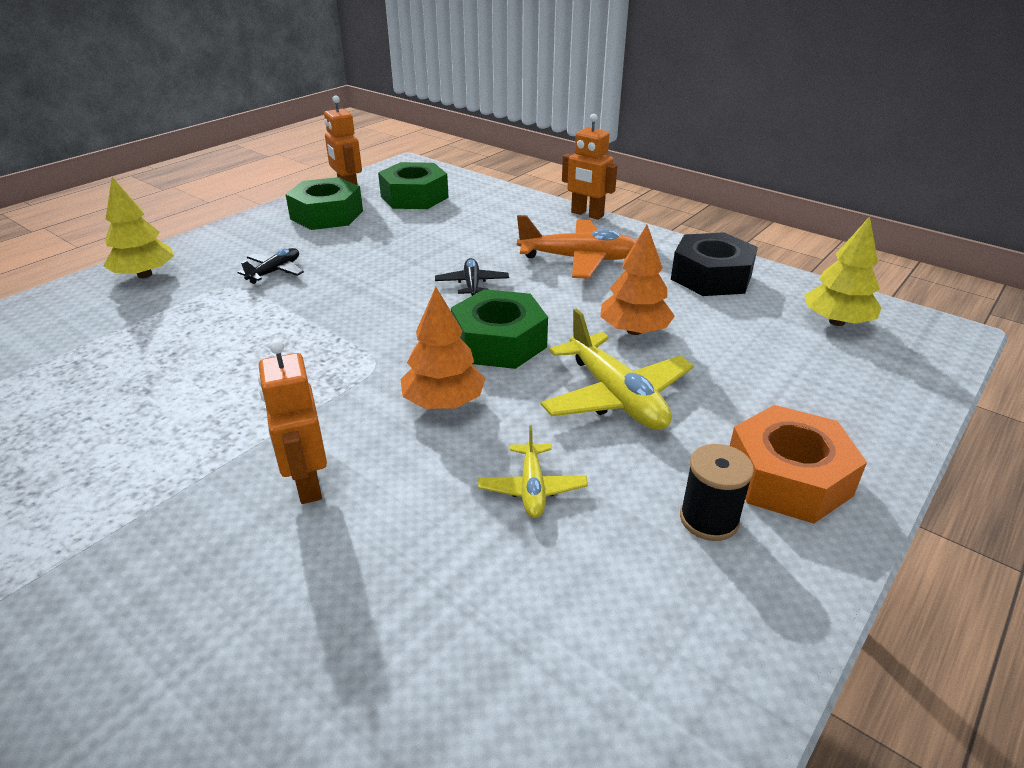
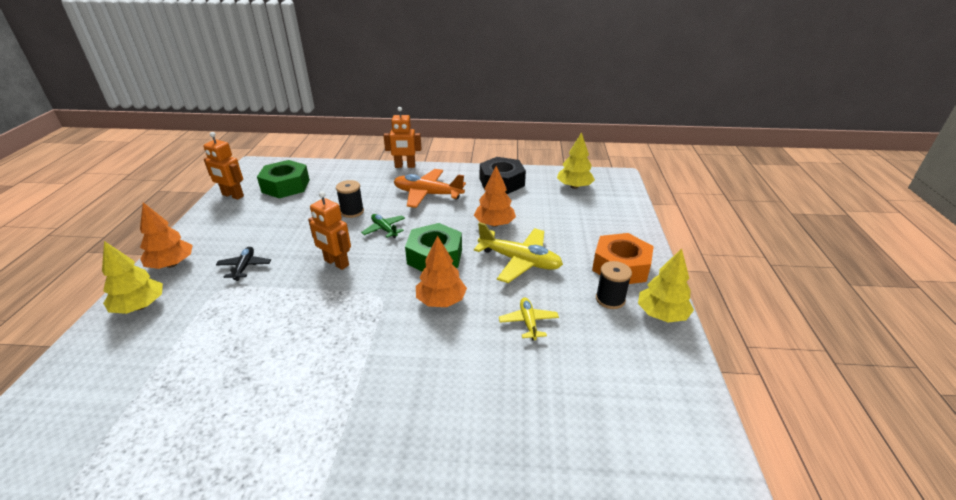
camera: 35 degrees left, 0 degrees up
(215, 243) = (172, 264): none -> orange tree
(307, 484) = (417, 377): orange robot -> orange robot (336, 263)
(327, 215) = (236, 217): green nut -> none
(457, 250) = (352, 211): none -> black spool
(472, 284) = (384, 229): black plane -> green plane
(532, 488) = (528, 322): yellow plane -> yellow plane turned 150 degrees counterclockwise
(579, 259) = (428, 194): orange plane -> orange plane turned 135 degrees counterclockwise
(784, 591) = (661, 314): none -> yellow tree

